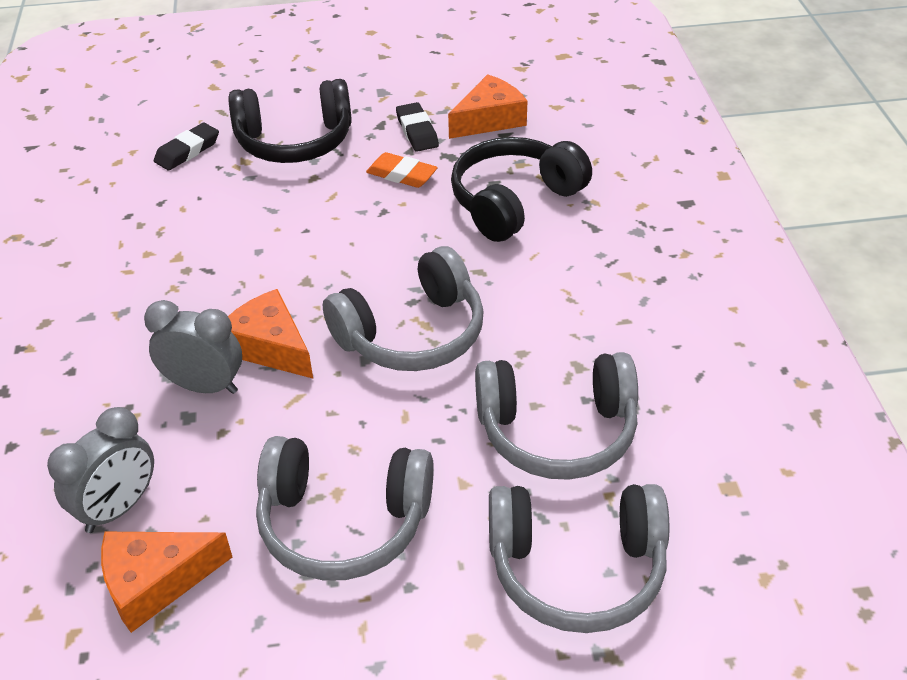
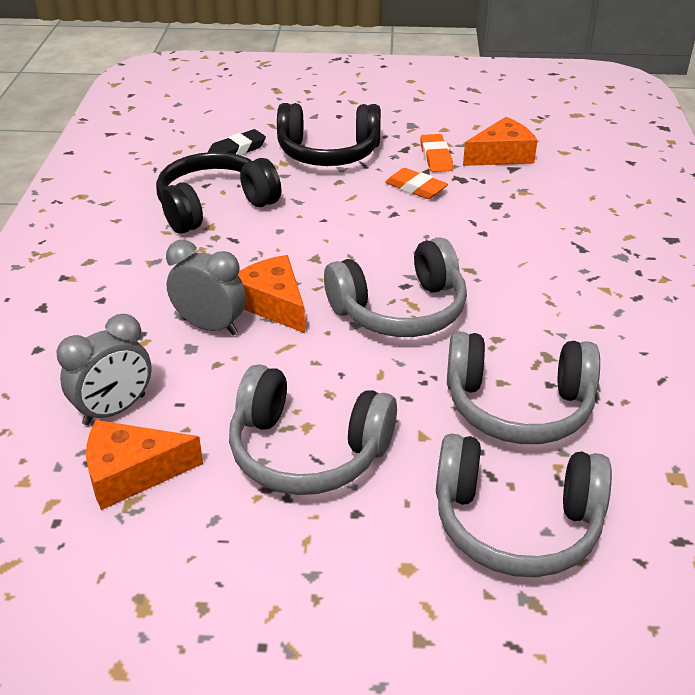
camera: 10 degrees right, 5 degrees down
(417, 131) = (436, 157): black eraser -> orange eraser
(514, 201) = (512, 220): black headphones -> black headphones (214, 206)

